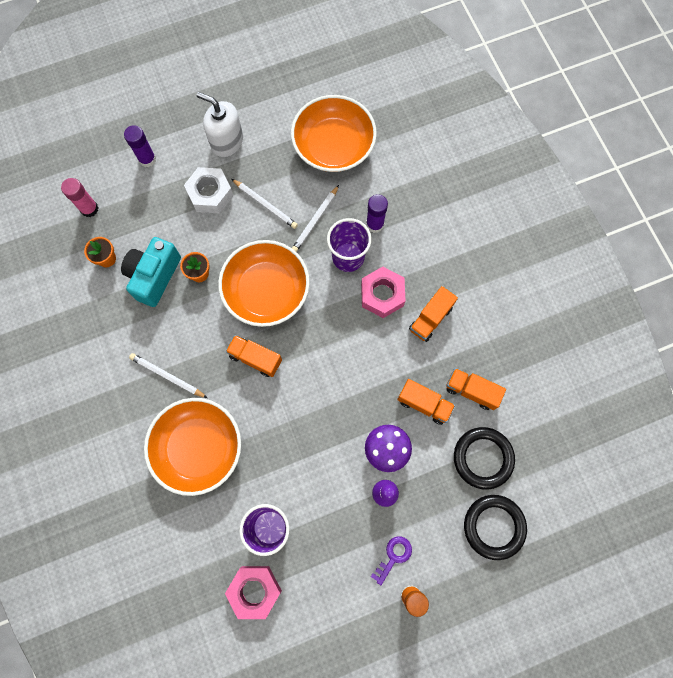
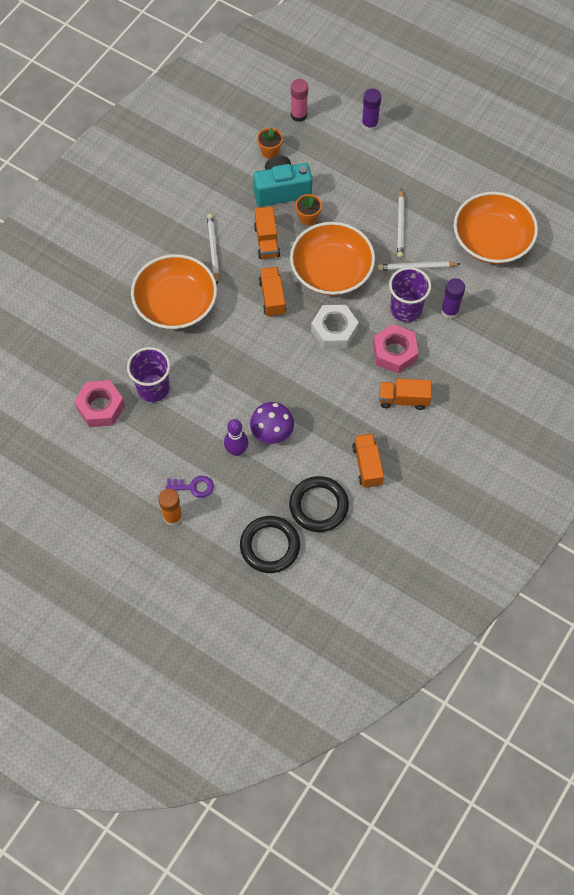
camera: 55 degrees right, 10 degrees down
(210, 194) = (377, 183): white nut -> white nut (334, 331)
(227, 141) = (430, 166): white soap dispenser -> none
(424, 404) = (329, 437): orange truck -> orange truck (267, 241)

